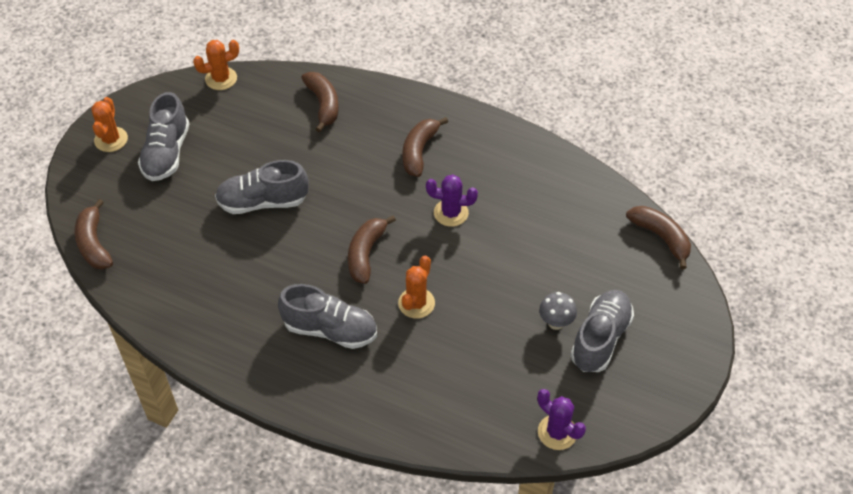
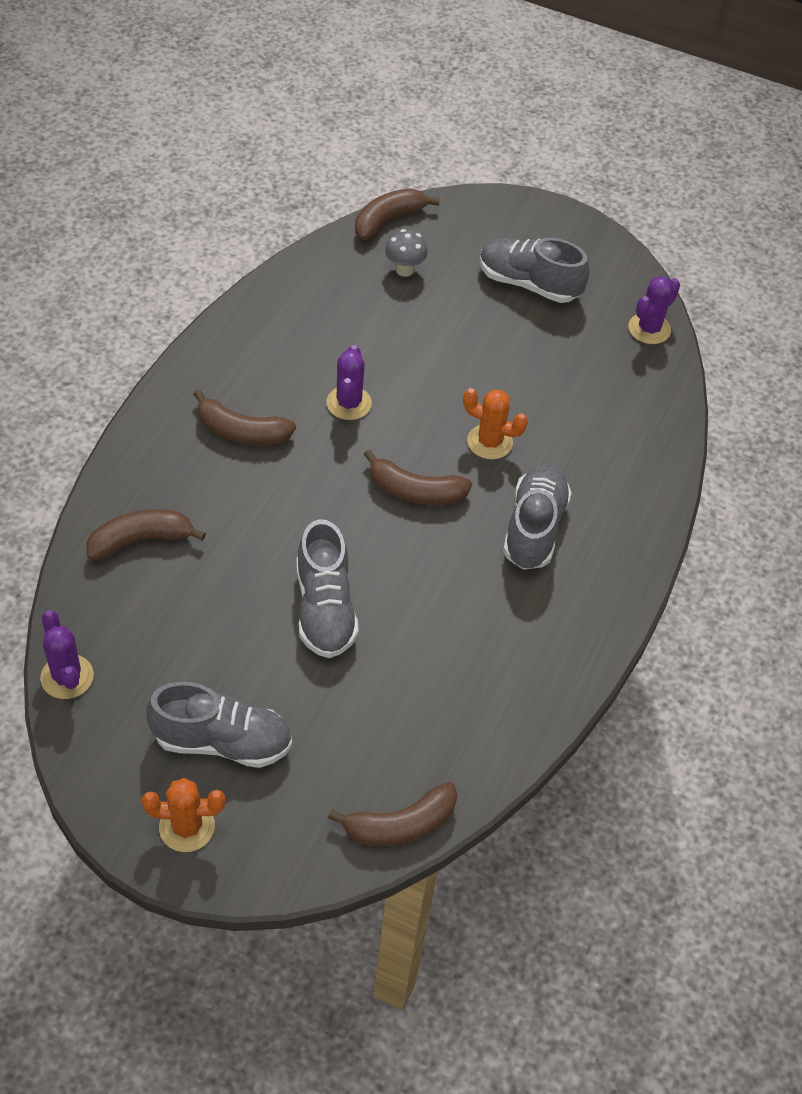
camera: 95 degrees left, 0 degrees up
(221, 79) = (67, 677): orange cactus -> purple cactus
(556, 323) = (510, 318): grey mushroom -> grey mushroom (404, 270)

